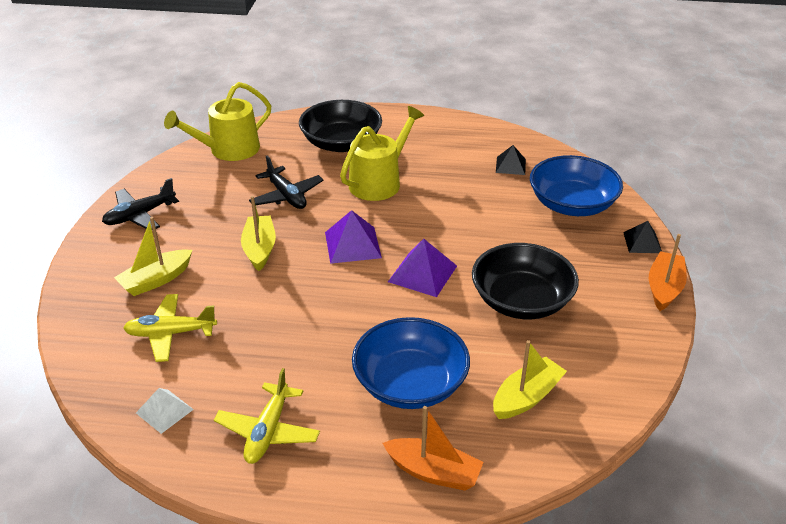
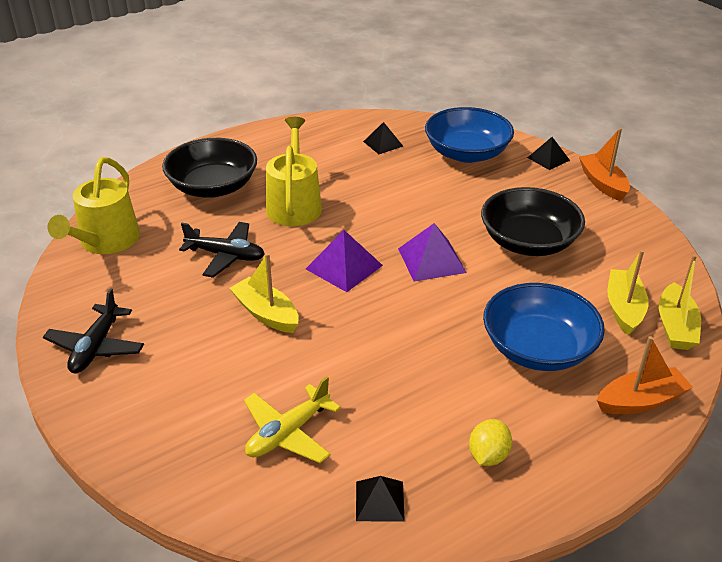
camera: 40 degrees left, 0 degrees up
(156, 280) = (203, 396): yellow boat -> yellow boat (675, 327)
(164, 411) = (379, 501): white pyramid -> black pyramid
(268, 431) = (488, 455): yellow plane -> yellow lemon

